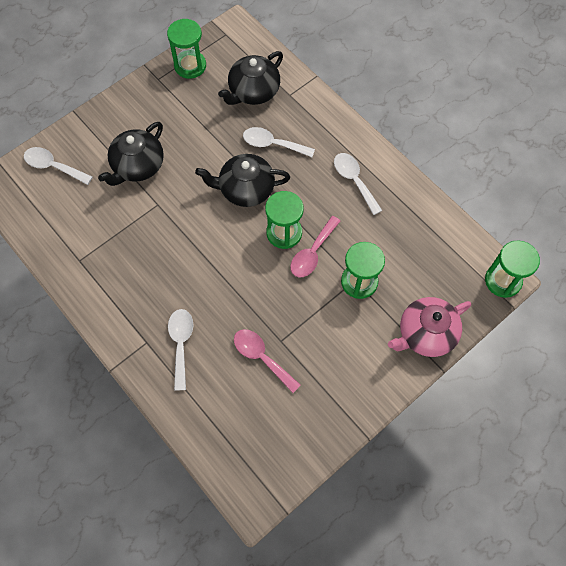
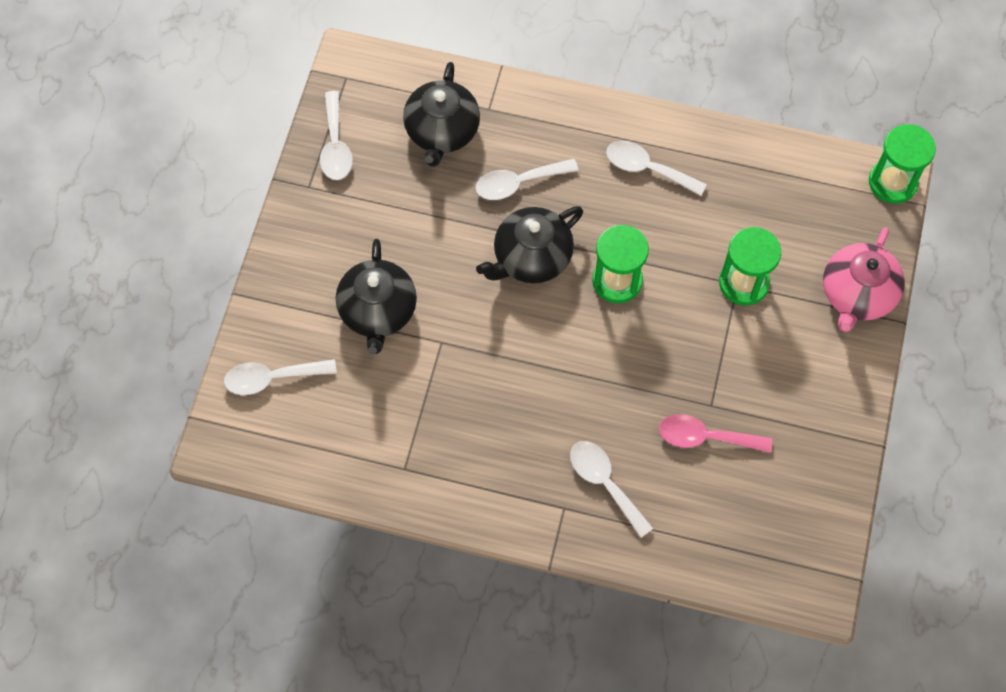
camera: 35 degrees left, 0 degrees up
(190, 66) = (335, 145): green hourglass -> white spoon
(312, 253) = (667, 283): pink spoon -> none

